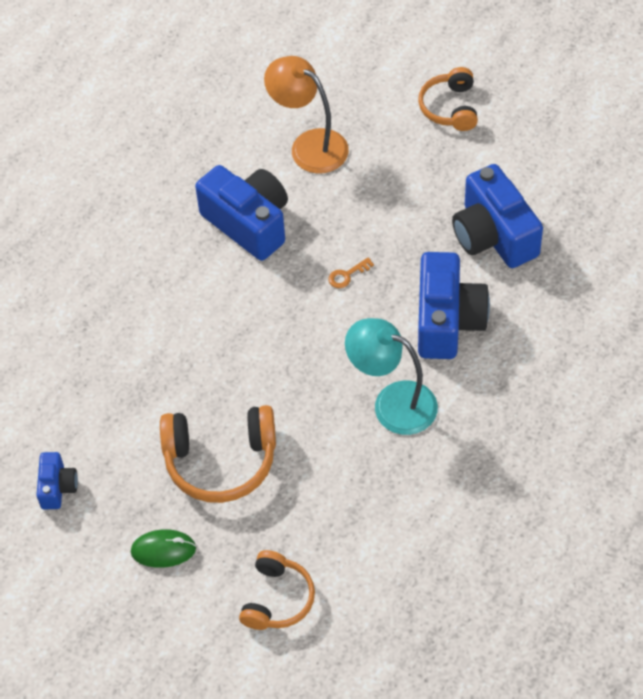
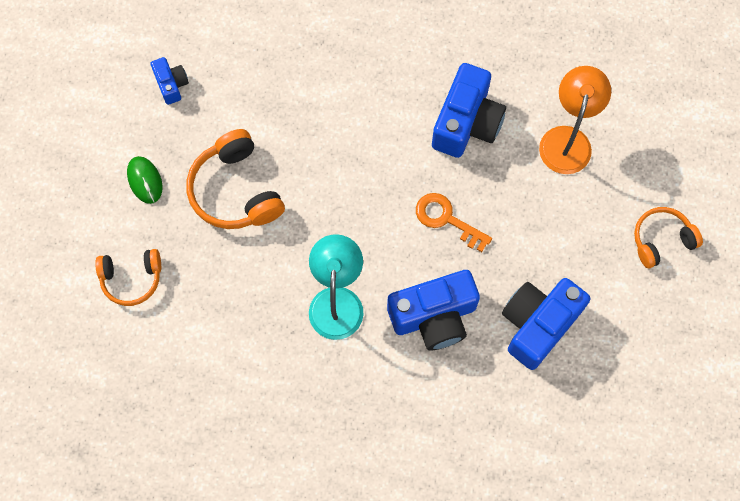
camera: 65 degrees right, 15 degrees up
(57, 487) = (171, 84): blue camera -> blue camera turned 90 degrees counterclockwise
(347, 275) = (447, 219): orange key -> orange key, size x1.88

